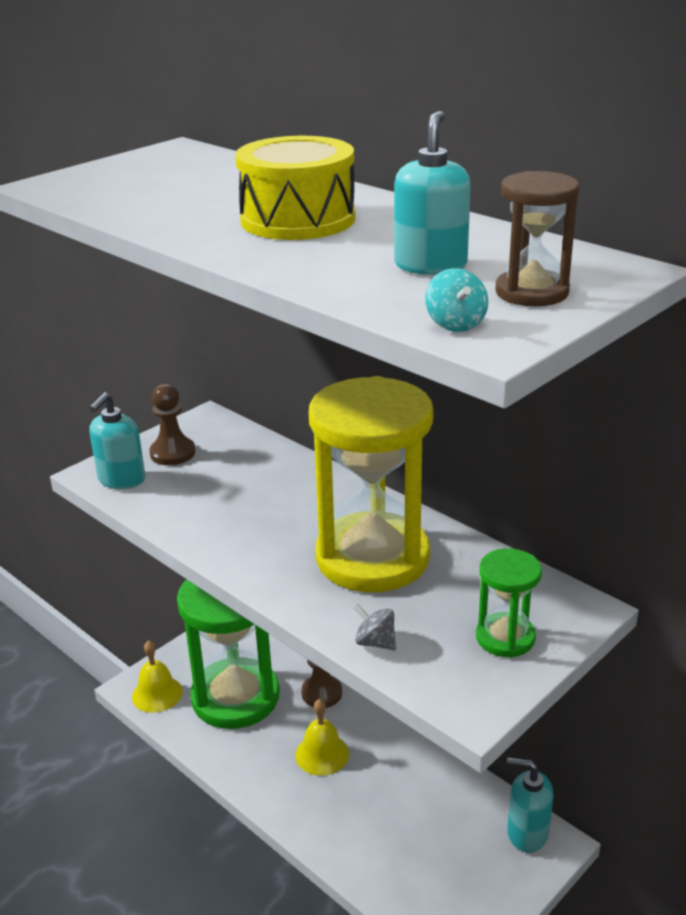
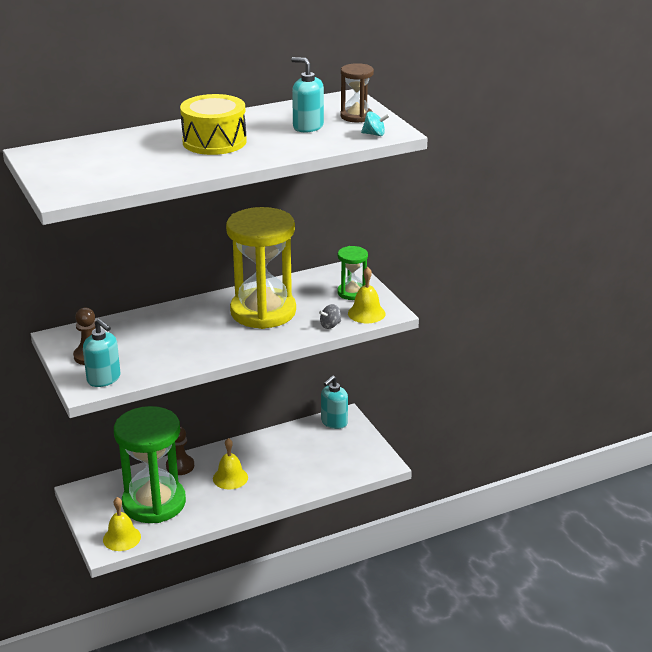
camera: 70 degrees left, 0 degrees up
(446, 676) = (366, 313): none -> yellow bell

